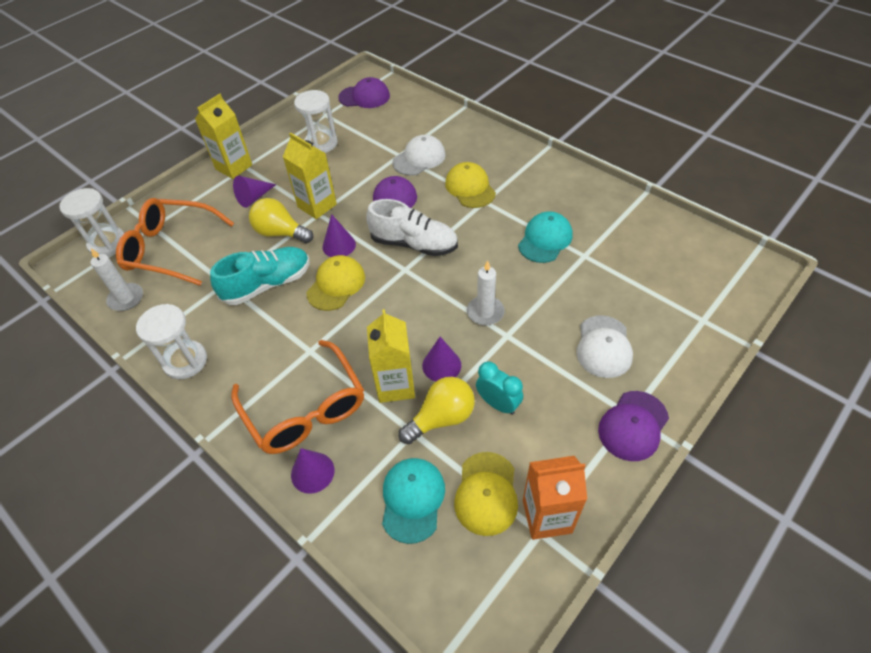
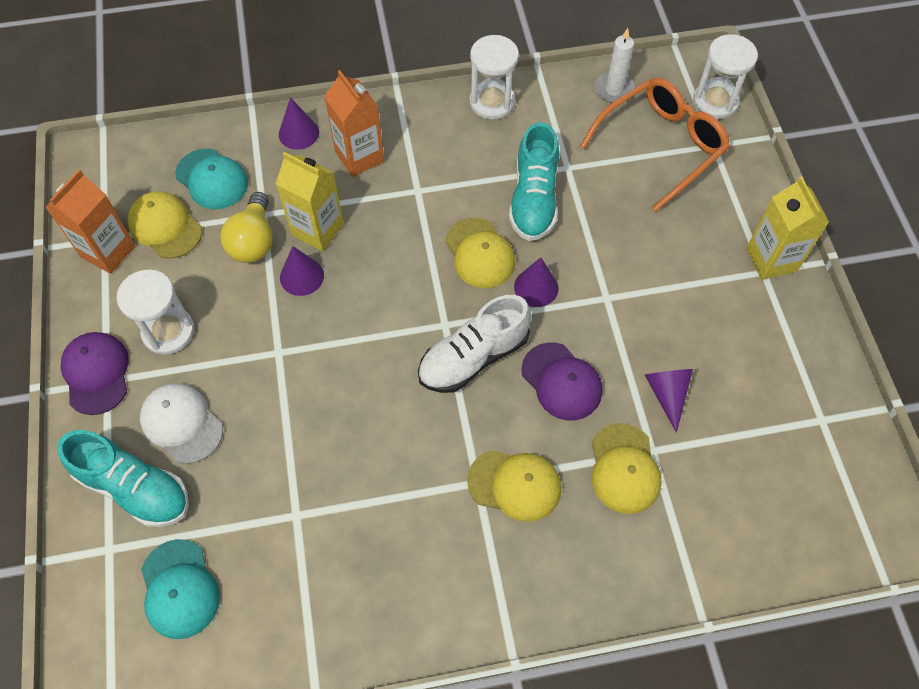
camera: 125 degrees right, 10 degrees up
(254, 198) = (690, 252): purple cone -> purple cone (667, 394)
(280, 233) = (604, 246): yellow light bulb -> none
(305, 409) = (359, 157): orange glasses -> orange carton
(317, 206) = (622, 303): yellow carton -> none
(321, 143) = (751, 376): white hourglass -> white hourglass (168, 332)
(364, 97) = (835, 498): purple cap -> none
(419, 158) = (624, 469): white cap -> yellow cap
(485, 312) = (321, 355): white candle -> none
(498, 404) = (222, 290): turquoise clock -> none
(545, 239) = (356, 495): turquoise cap -> turquoise cap (179, 589)
(663, 337) = (134, 488): none -> turquoise shoe

